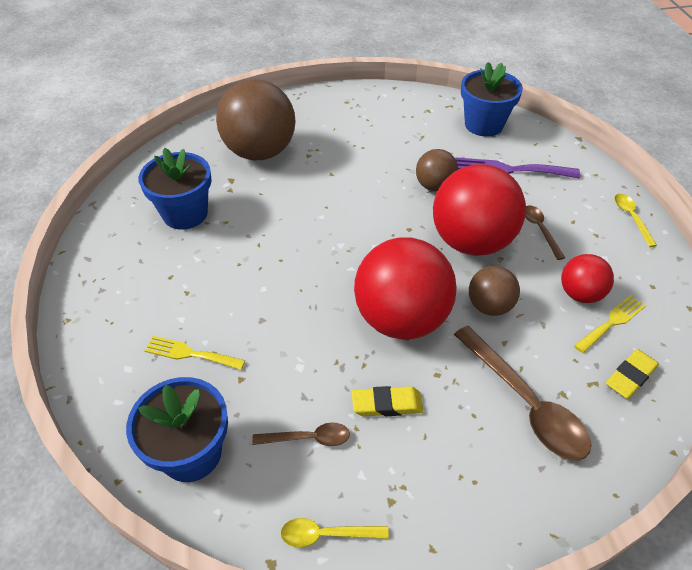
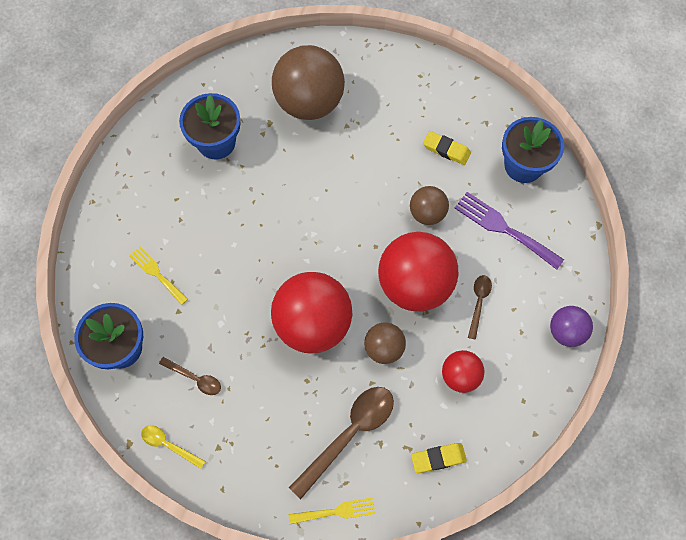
camera: 30 degrees right, 20 degrees up
(387, 404) = (258, 383): yellow eraser -> yellow eraser (446, 150)
(525, 403) = (349, 434): brown spoon -> brown spoon turned 135 degrees counterclockwise
(612, 322) = (463, 411): yellow fork -> yellow fork (336, 511)
(631, 218) = (566, 332): yellow spoon -> purple ball

